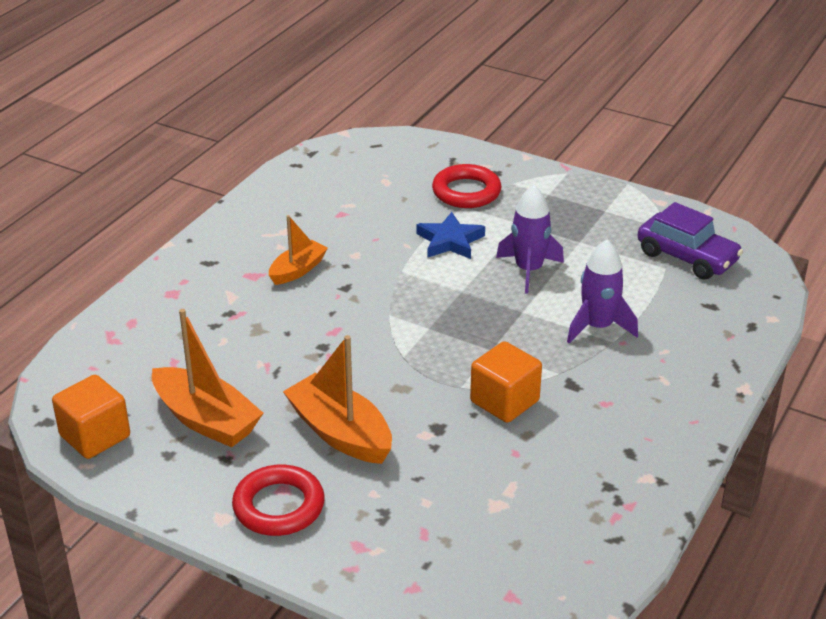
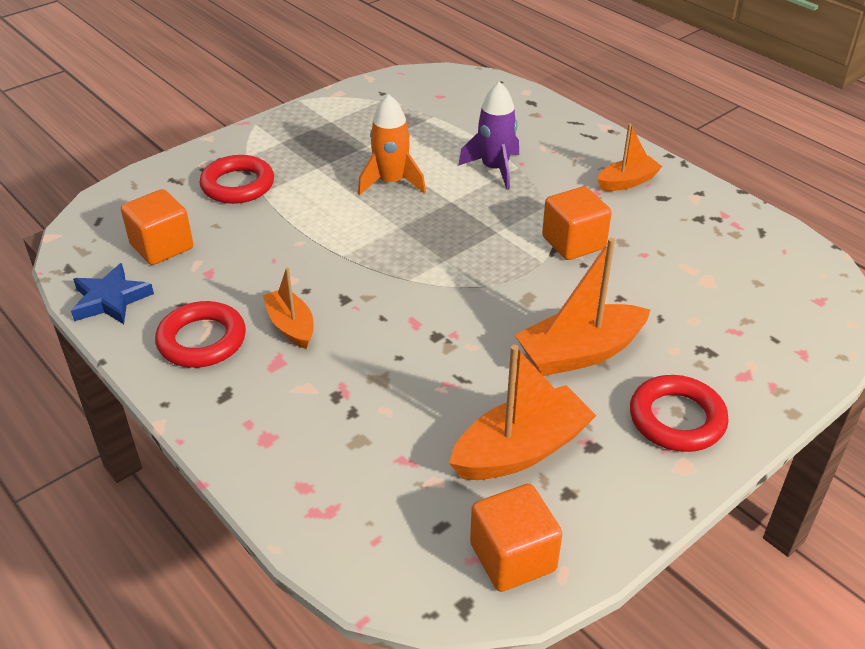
camera: 70 degrees left, 5 degrees up
(261, 235) = (202, 340): none -> red ring
(361, 183) = (162, 246): none -> orange cube
(450, 241) = (313, 214): blue star -> blue star (110, 300)
(528, 270) = (391, 182): purple rocket -> orange rocket
(641, 422) = (627, 182): none -> orange boat
(687, 257) = (425, 103): purple car -> none

